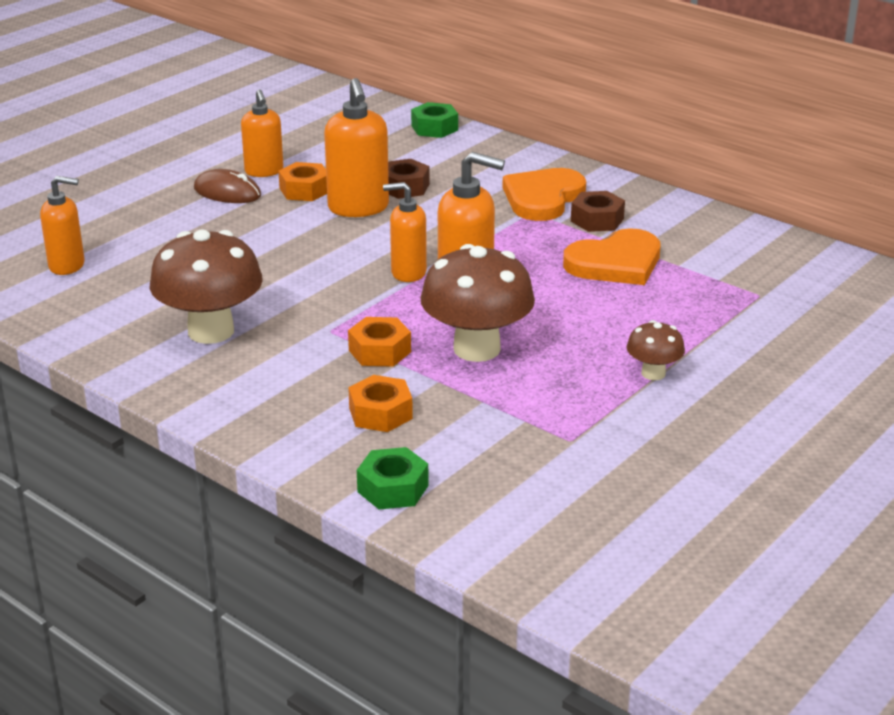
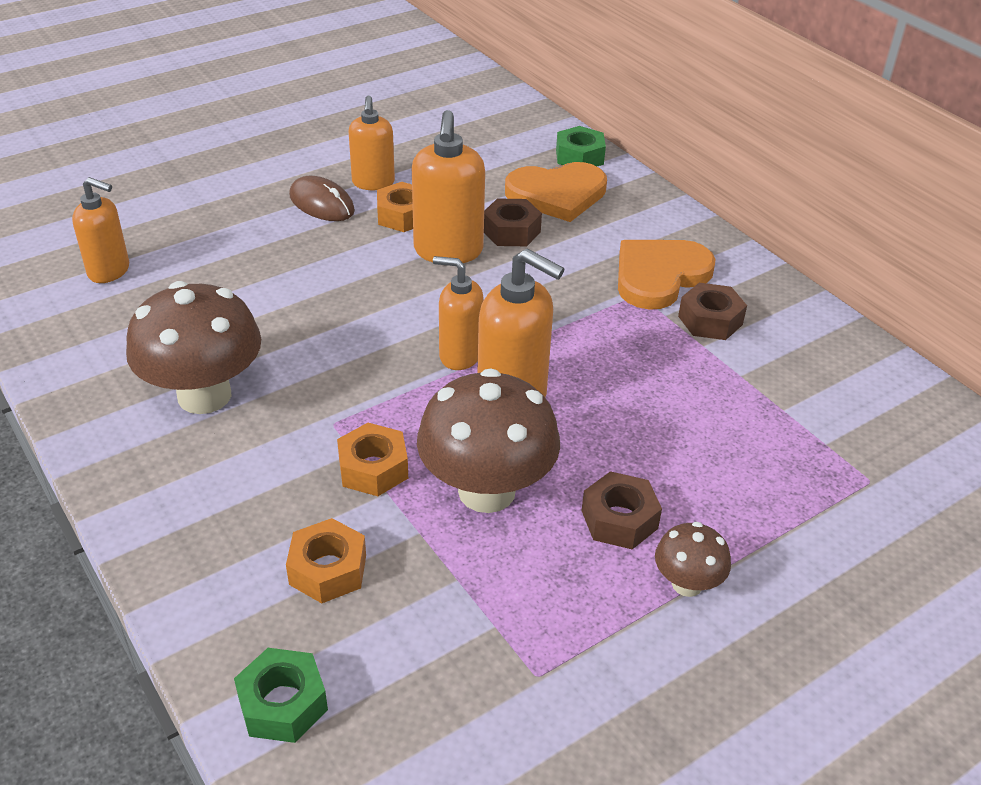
camera: 15 degrees right, 10 degrees up
(586, 347) = (619, 519): none -> brown nut
(615, 263) = (707, 390): orange heart -> orange heart (557, 194)

